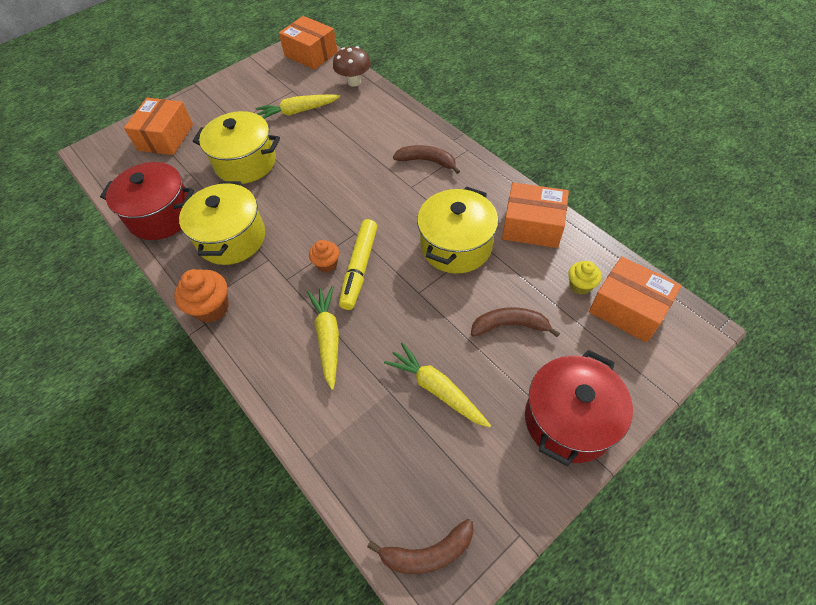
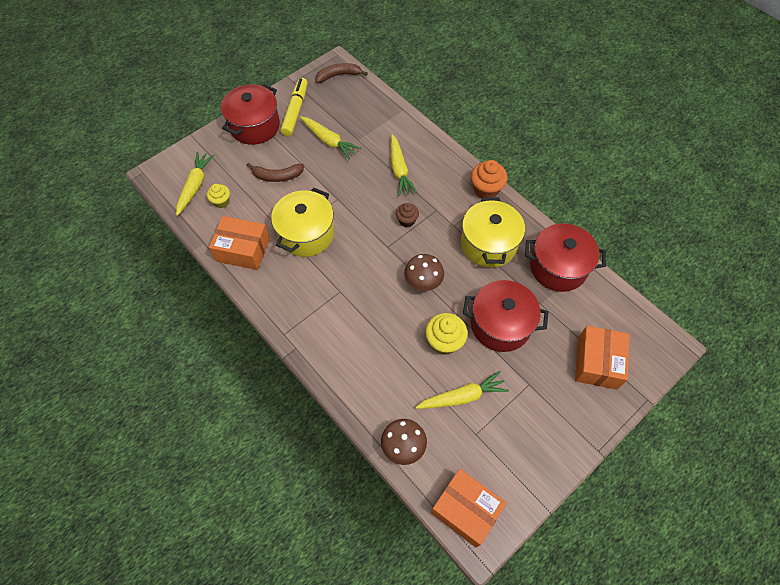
camera: 175 degrees right, 5 degrees up
(245, 163) = (500, 325): yellow pot -> red pot
(305, 148) = (444, 342): none -> yellow cupcake
(318, 197) = (423, 283): none -> brown mushroom
(327, 264) = (407, 221): orange cupcake -> brown cupcake
(359, 268) = (381, 217): yellow marker -> yellow marker (295, 111)
(427, 161) = (323, 320): brown banana -> none
(628, 308) = (195, 186): orange box -> yellow carrot

